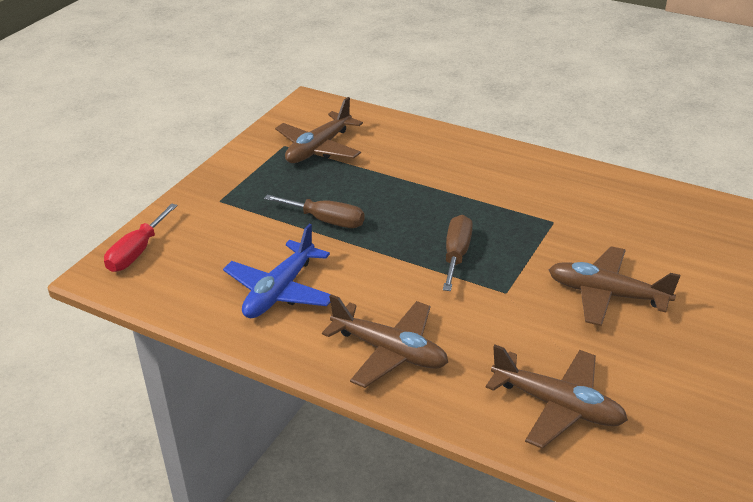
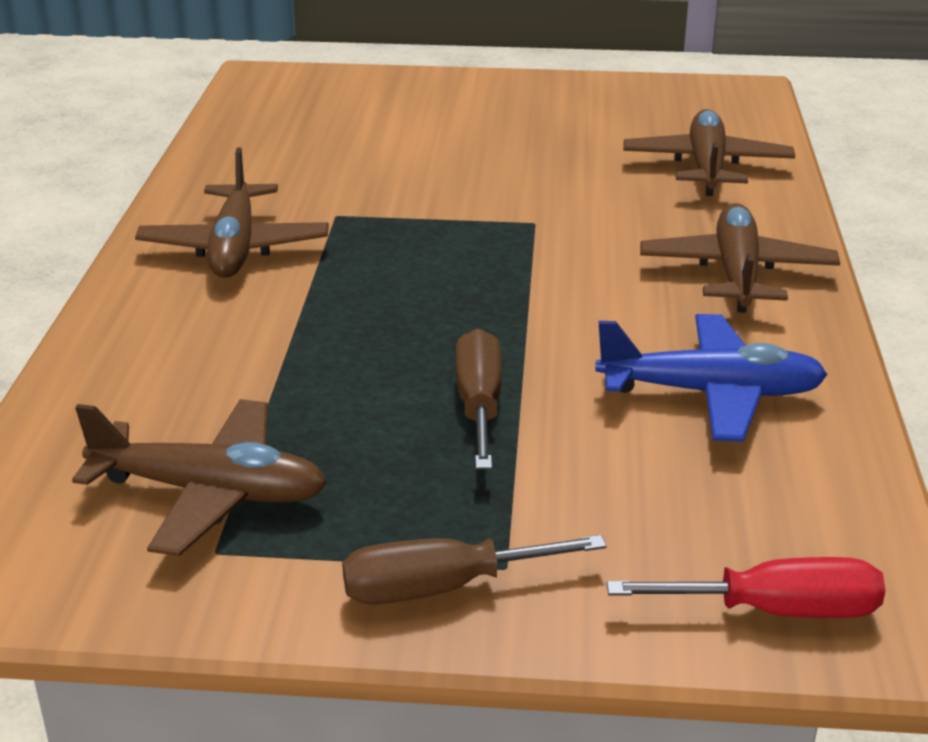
camera: 115 degrees left, 5 degrees down
(456, 255) = (480, 268): brown screwdriver -> brown screwdriver (441, 588)
(607, 295) = (482, 164): brown plane -> brown plane (235, 247)

